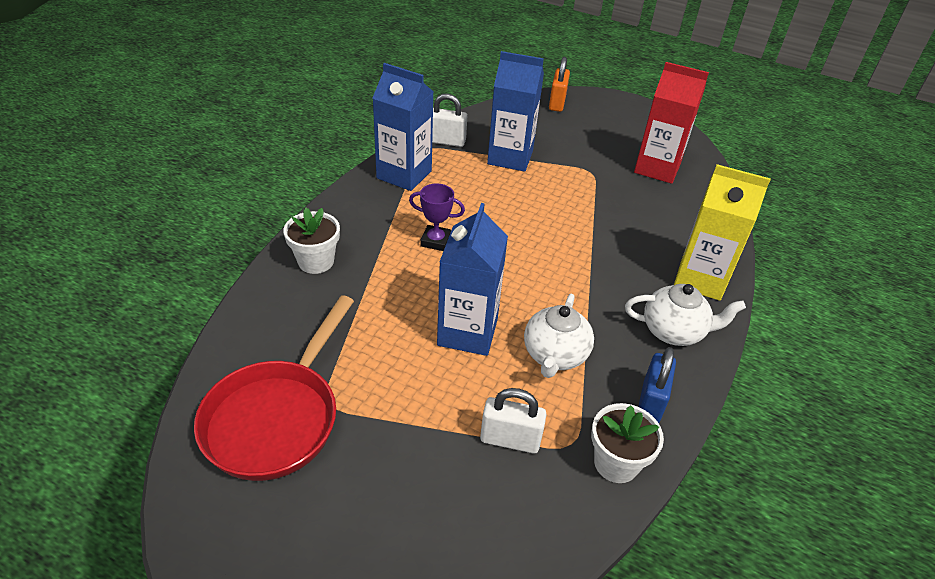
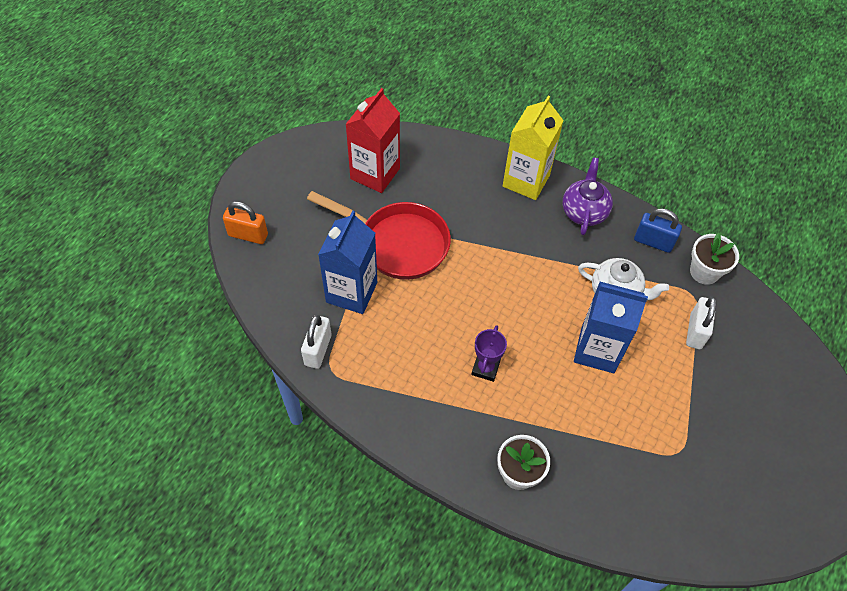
camera: 85 degrees left, 15 degrees up
(277, 417) = (698, 490): red pan -> red pan (398, 243)
(404, 174) = (379, 393): blue carton -> none
(674, 331) = (584, 212): white teapot -> purple teapot

